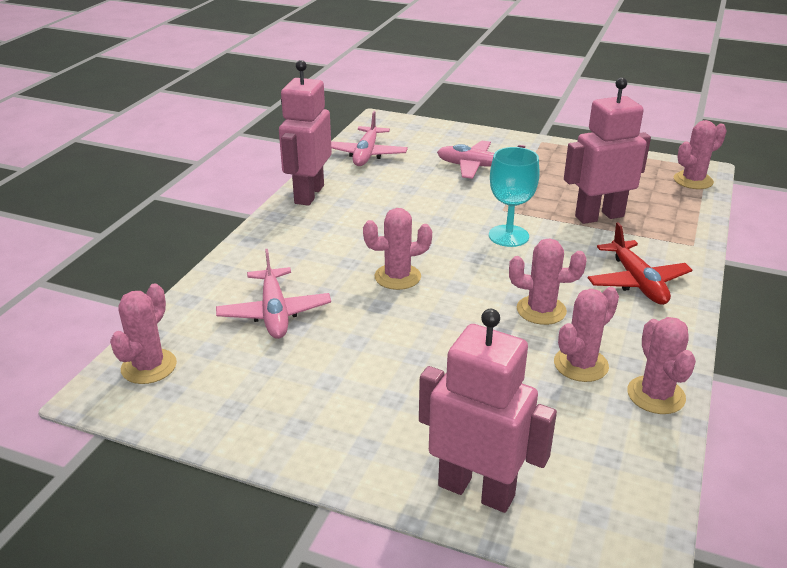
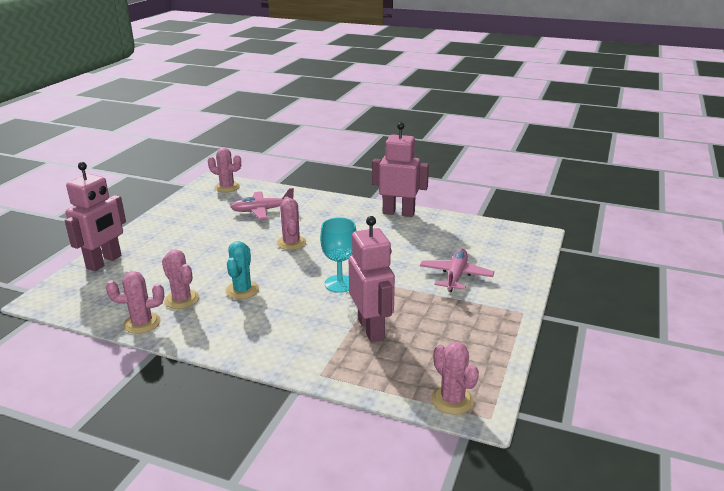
camera: 90 degrees right, 5 degrees down
(366, 154) = (467, 230): pink plane -> none
(541, 310) = (242, 290): pink cactus -> turquoise cactus
(637, 282) = (267, 334): red plane -> none

